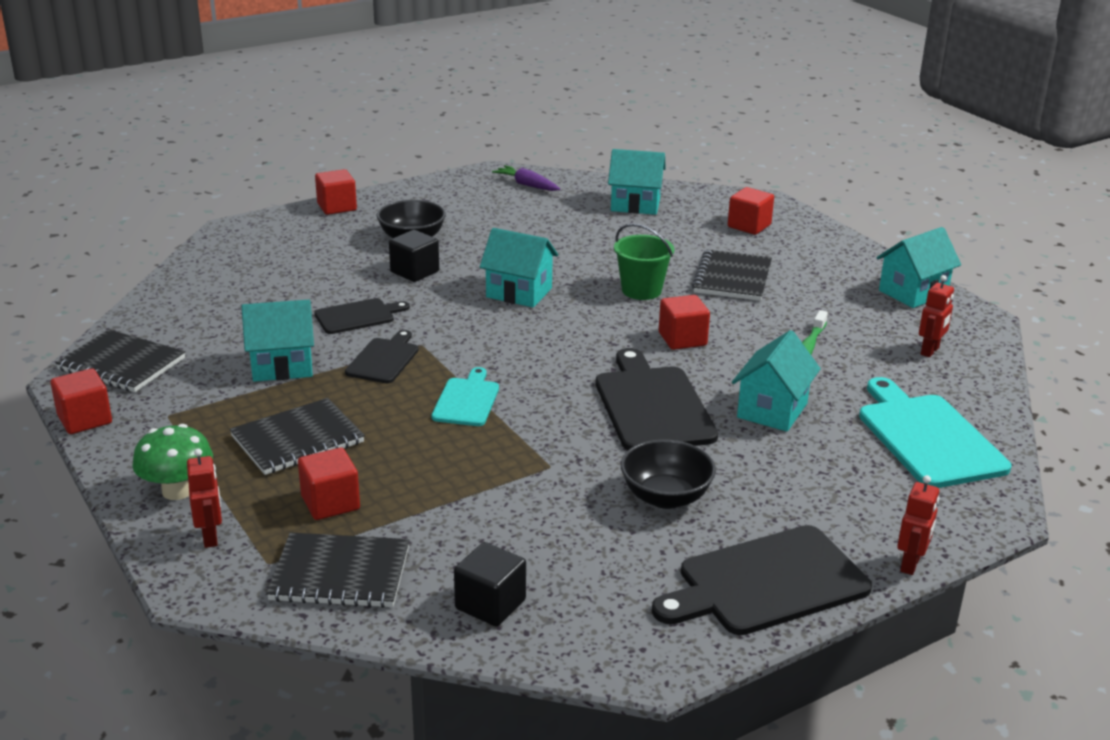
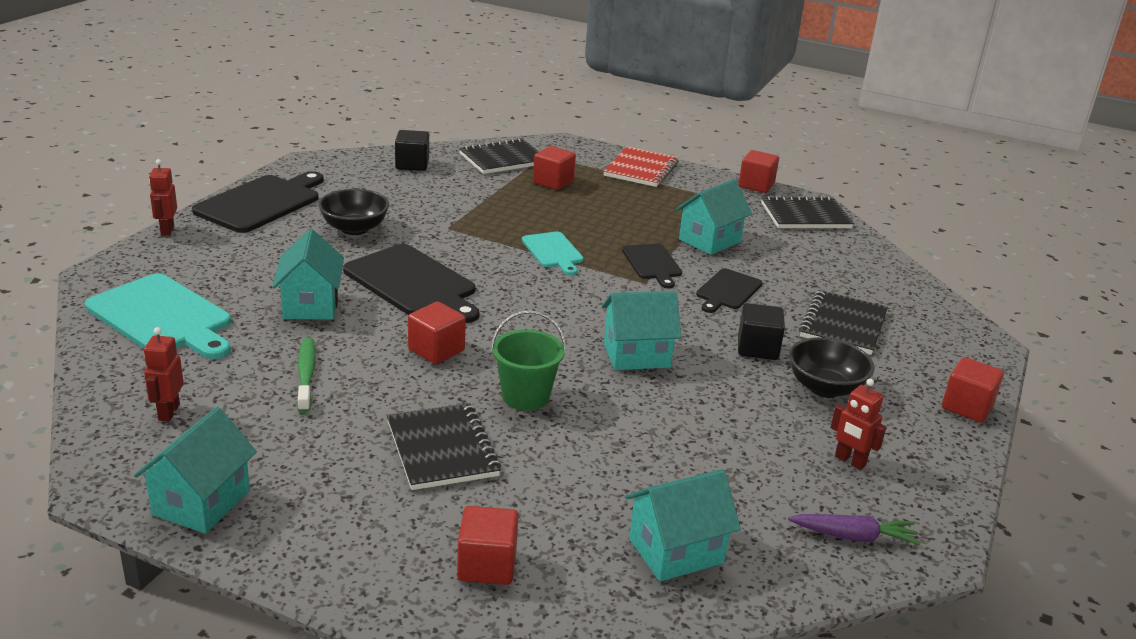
camera: 145 degrees right, 0 degrees up
(177, 491) = (641, 169): green mushroom -> red notebook
(211, 537) = (589, 157): red robot -> red robot (850, 461)
(297, 439) = (622, 204): black notebook -> black notebook (843, 325)

